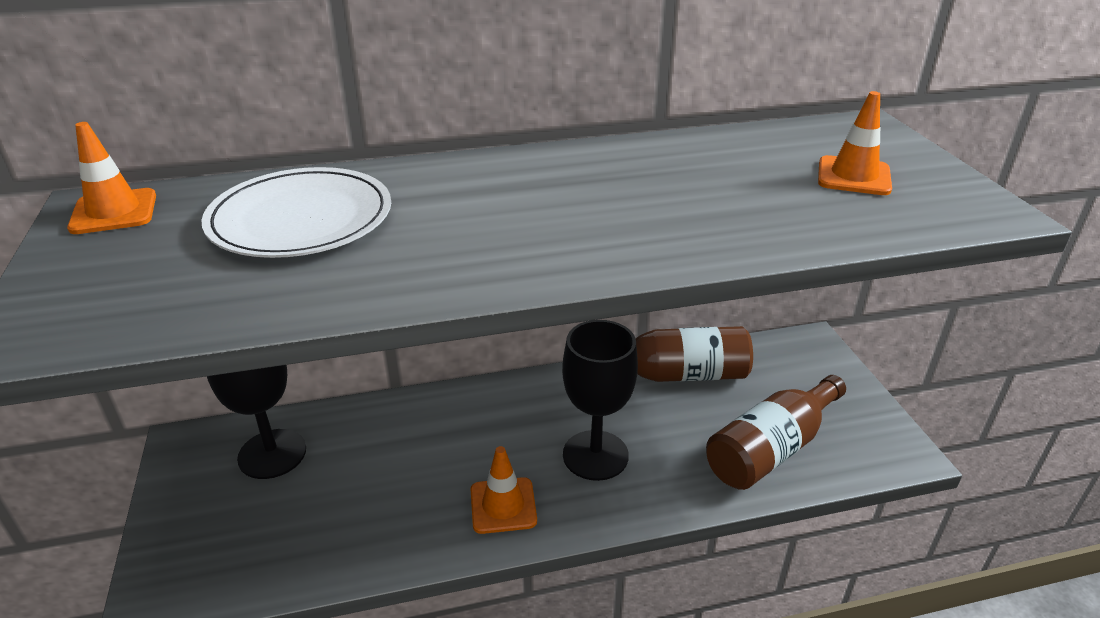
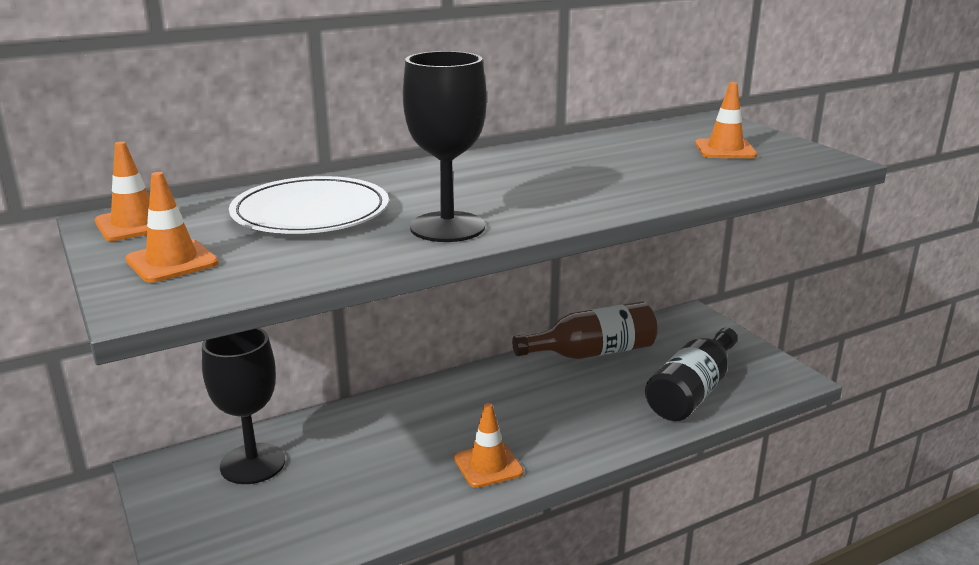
camera: 15 degrees left, 10 degrees down
(105, 276) = (172, 262): none -> orange traffic cone
(595, 455) = (550, 418): black goblet -> black goblet (447, 227)
(771, 449) = (692, 392): brown bottle -> black bottle

